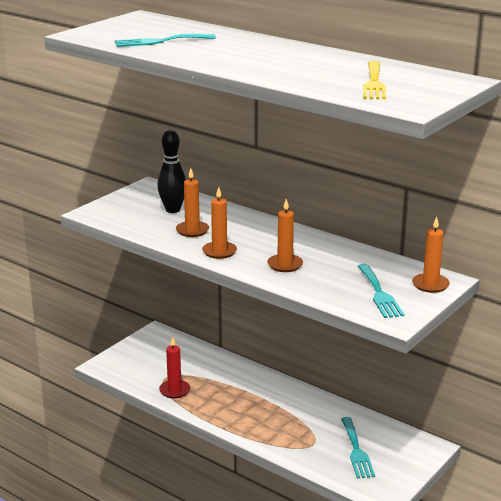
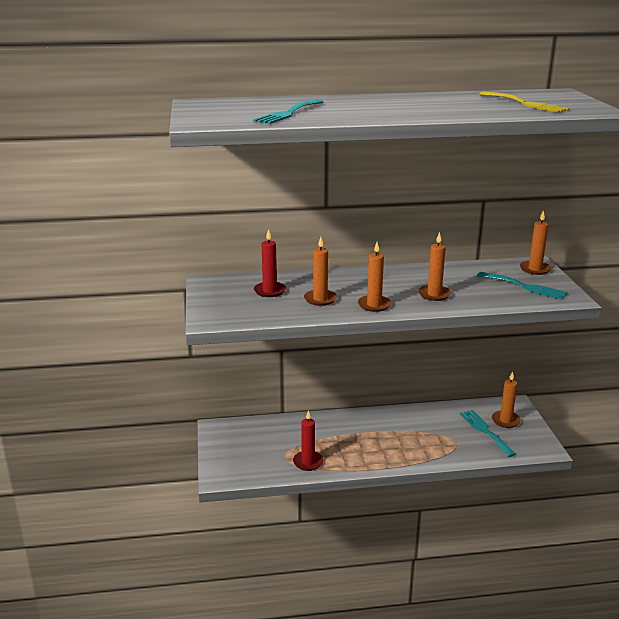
camera: 45 degrees left, 0 degrees up
(173, 210) = (269, 291): black bowling pin -> red candle
(356, 450) = (485, 431): turquoise fork -> turquoise fork turned 150 degrees counterclockwise
(392, 454) = (505, 420): none -> orange candle

